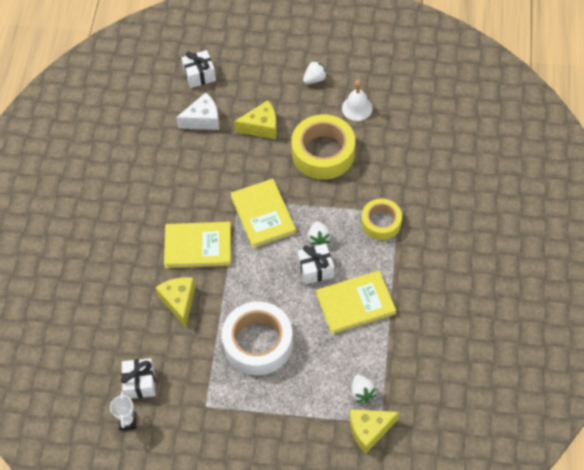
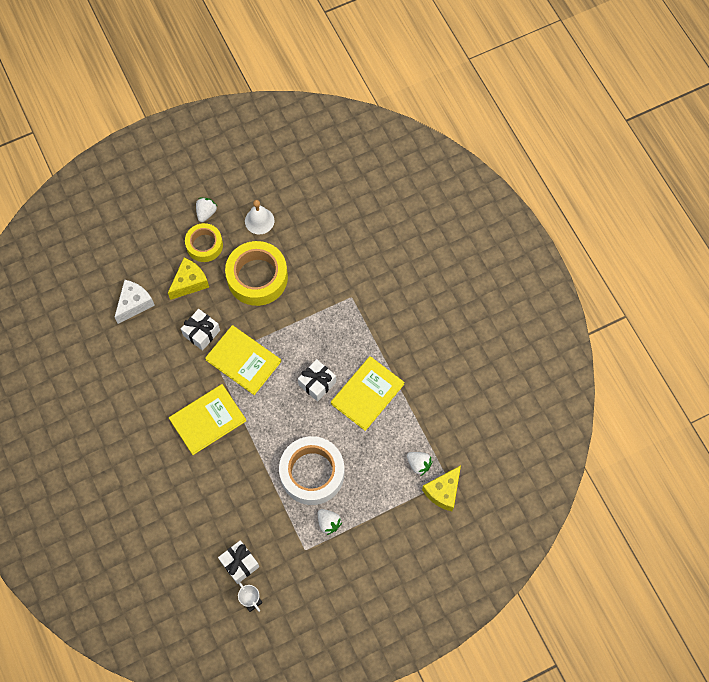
camera: 35 degrees left, 10 degrees up
(179, 302) = (224, 477): yellow cheese -> none
(199, 75) = (102, 263): white gift -> white gift (201, 333)
(318, 238) = (302, 355): white strawberry -> white strawberry (328, 523)
(381, 222) = (344, 313): yellow tape -> yellow tape (204, 245)

